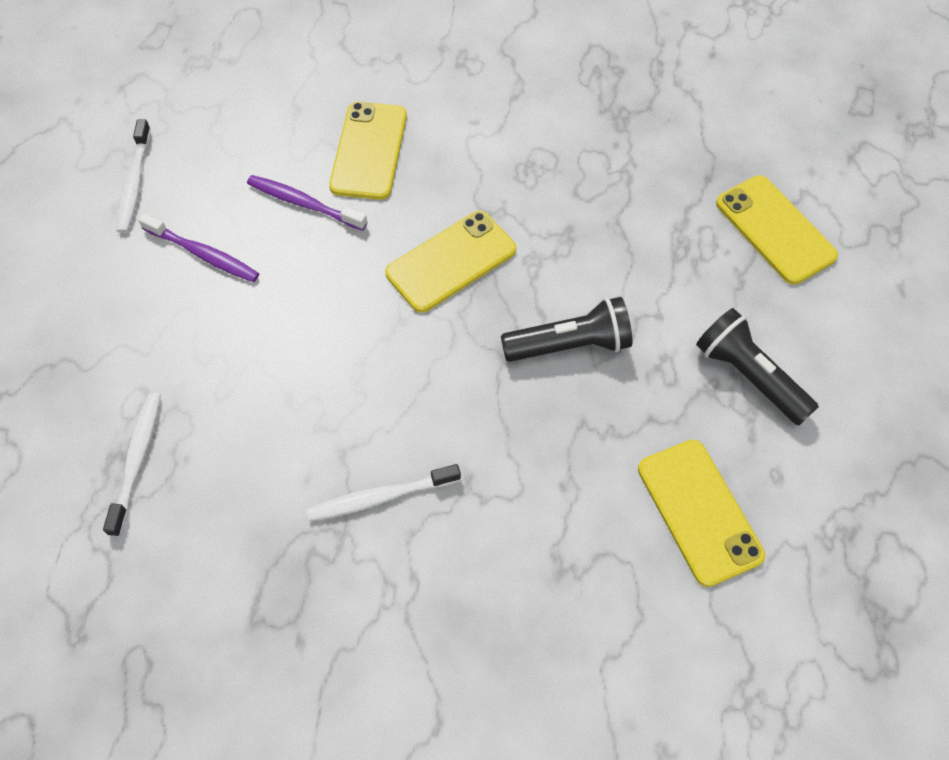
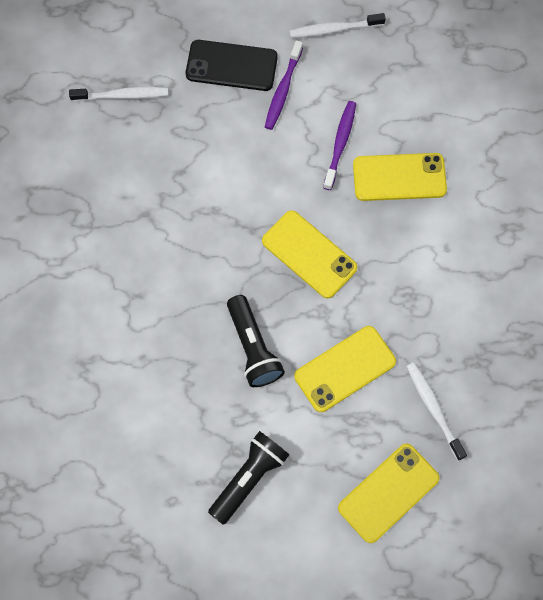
camera: 80 degrees right, 10 degrees up
(143, 309) = (231, 66): none -> black phone
(380, 497) = (118, 244): white toothbrush -> white toothbrush (433, 409)
(699, 512) = (136, 449): yellow phone -> yellow phone (345, 369)

